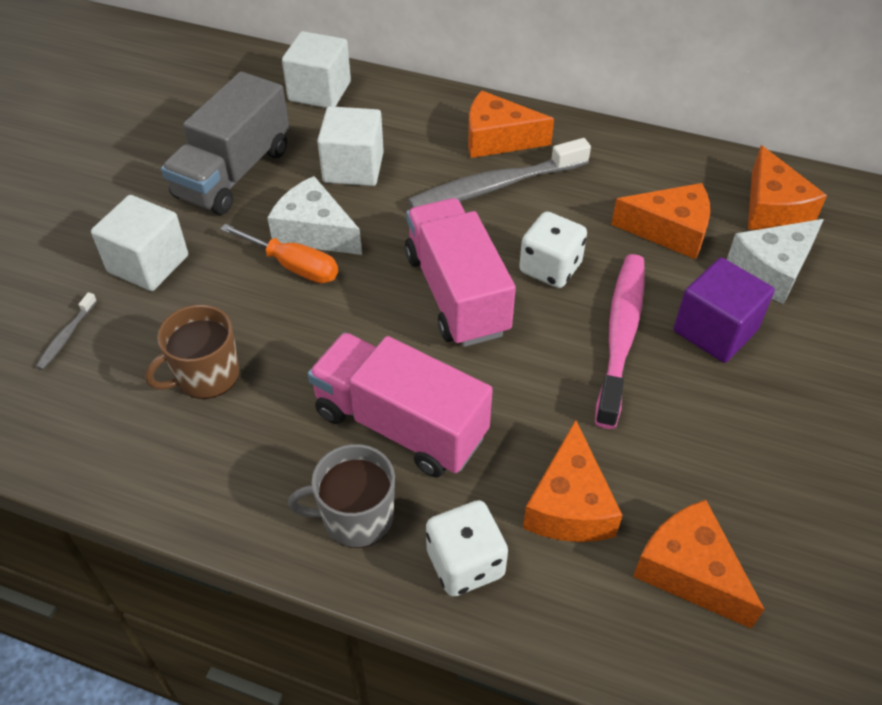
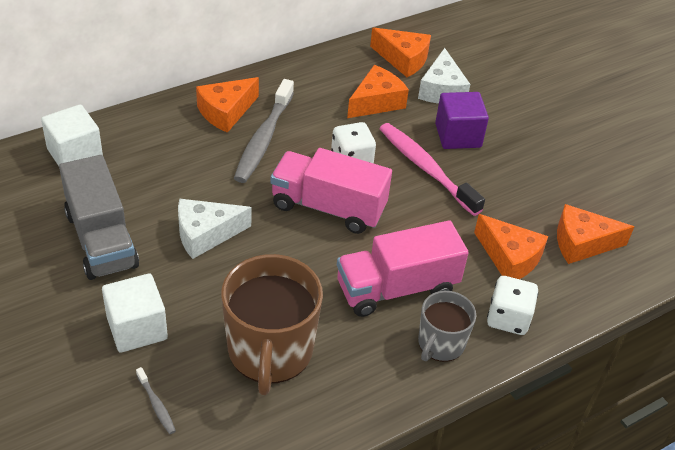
camera: 55 degrees left, 5 degrees down
(206, 375) = (270, 351): brown mug -> brown mug, size x1.76
(293, 266) = (224, 261): orange screwdriver -> none
(353, 167) = (170, 184): white cube -> none

